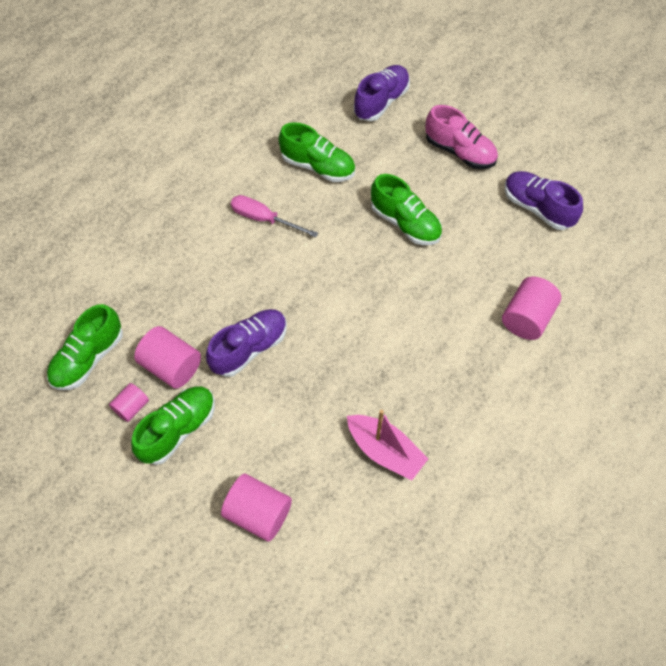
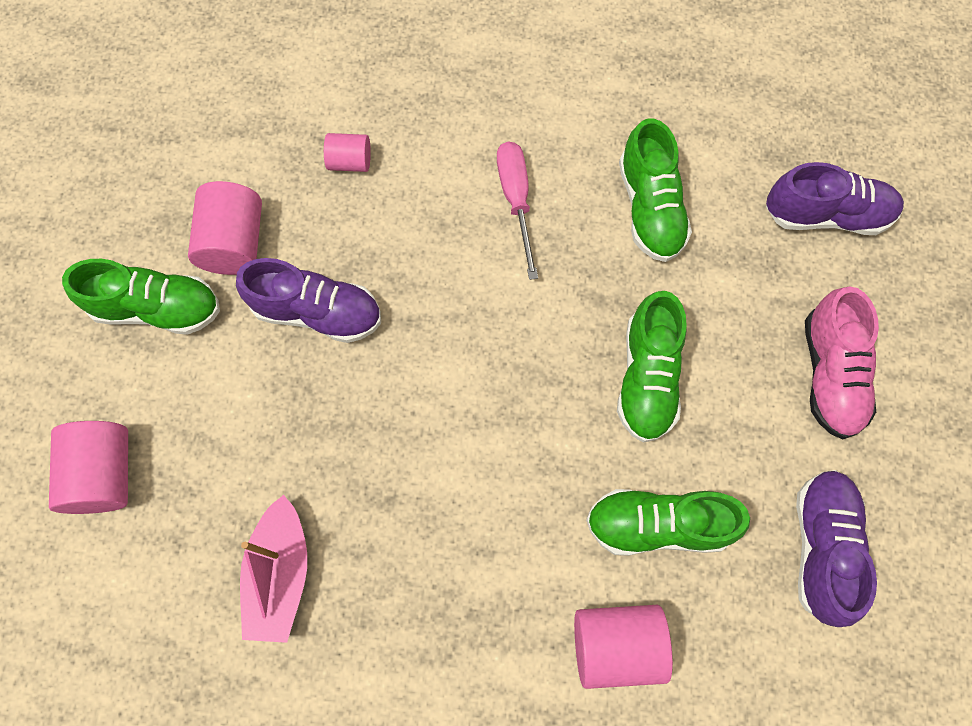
camera: 55 degrees right, 10 degrees up
(88, 358) = (187, 149): green shoe -> green shoe (658, 524)
(131, 407) = (154, 238): pink cylinder -> pink cylinder (350, 162)

